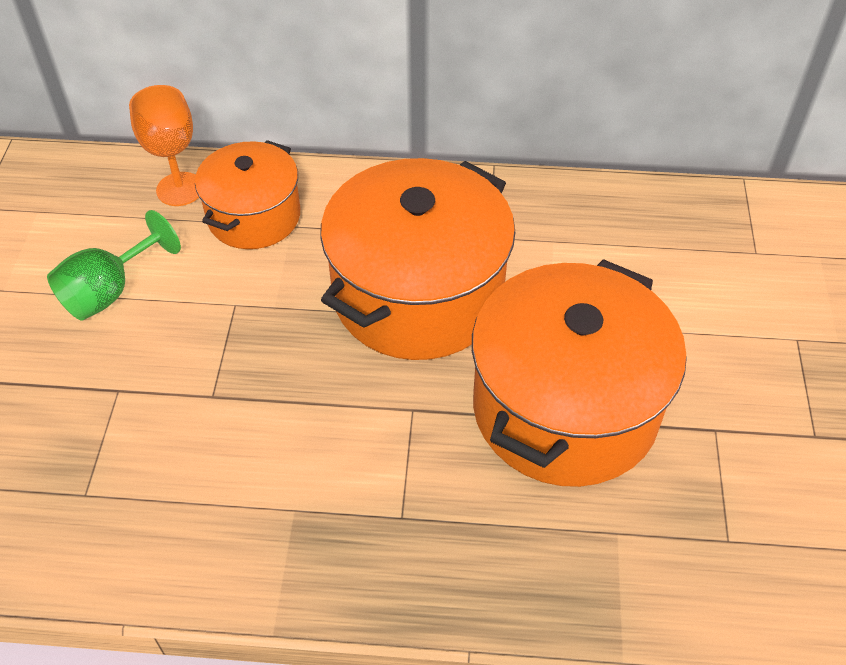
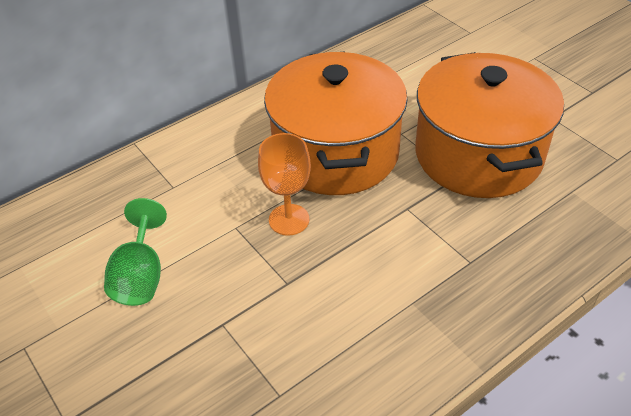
camera: 40 degrees left, 5 degrees down
(180, 189) = (113, 190): orange goblet -> orange goblet (289, 220)
(254, 216) = (184, 175): orange pot -> none

